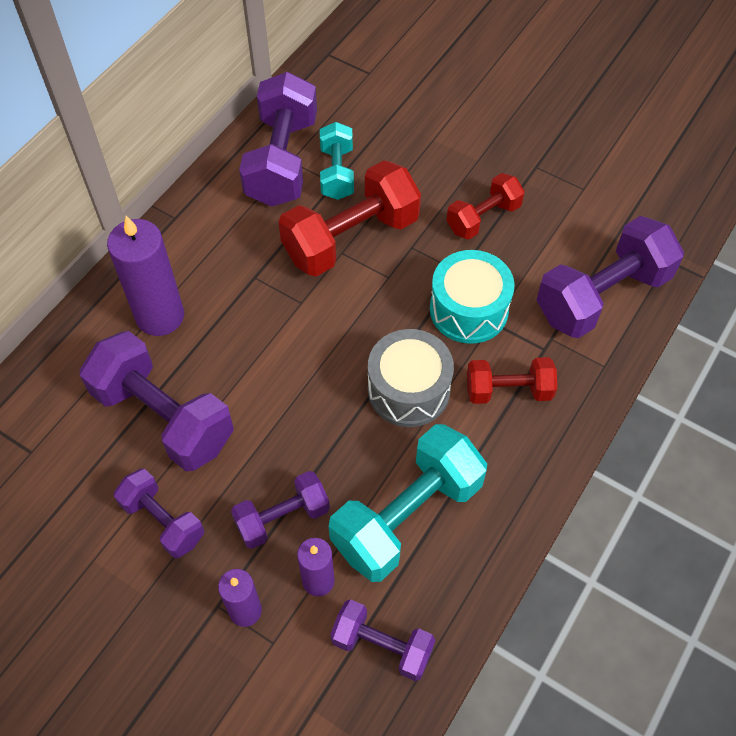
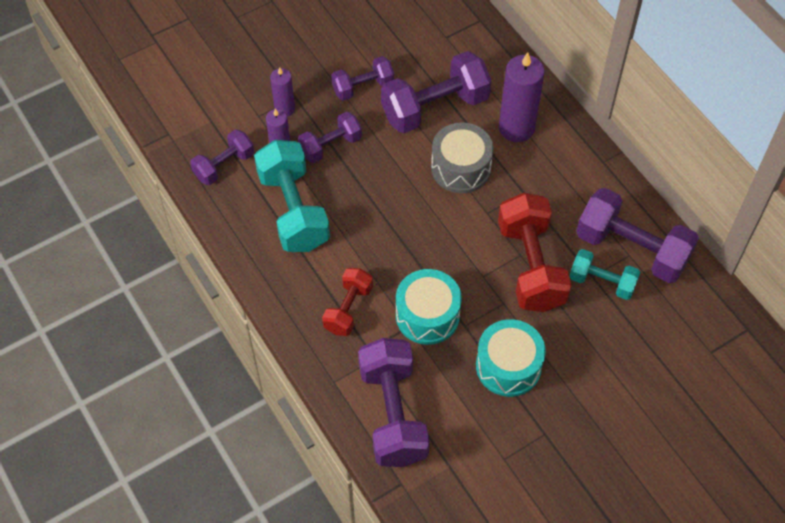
camera: 115 degrees right, 0 degrees up
(282, 518) = (330, 146): purple dumbbell -> purple dumbbell turned 60 degrees clockwise
(408, 390) = (381, 249): grey drum -> grey drum (460, 168)
(483, 218) = (508, 366): red dumbbell -> turquoise drum

